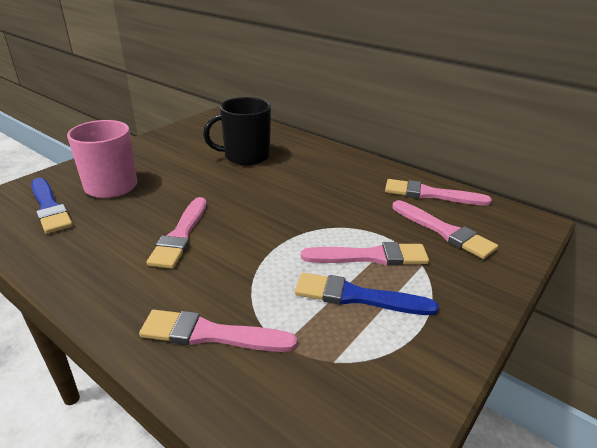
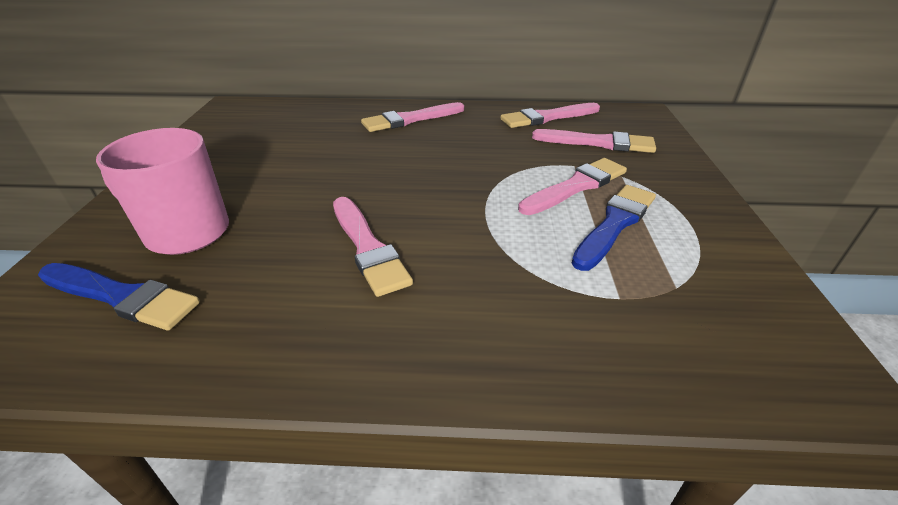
camera: 35 degrees left, 5 degrees up
(211, 334) = (547, 327): pink brush -> pink brush (410, 119)
(245, 156) = (325, 140): black mug -> none
(357, 297) = (615, 224): blue brush -> blue brush turned 150 degrees clockwise

